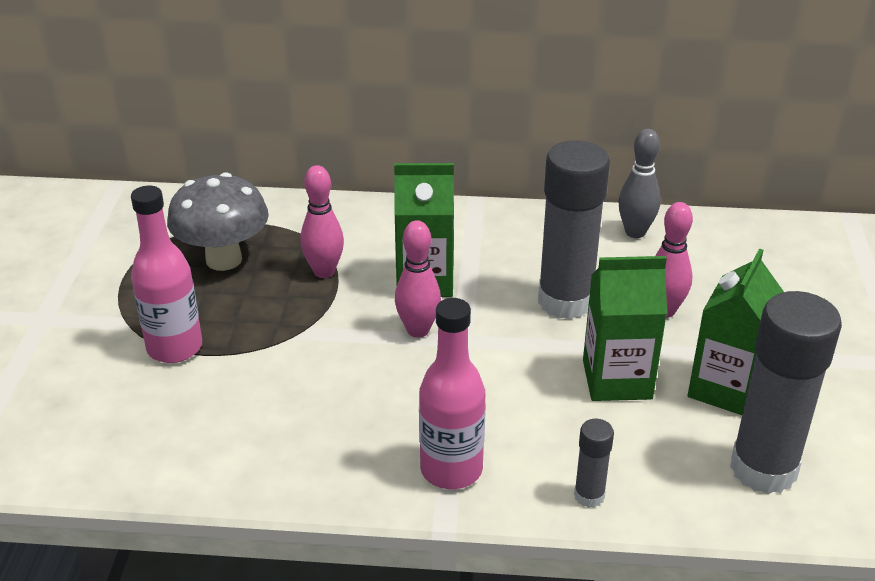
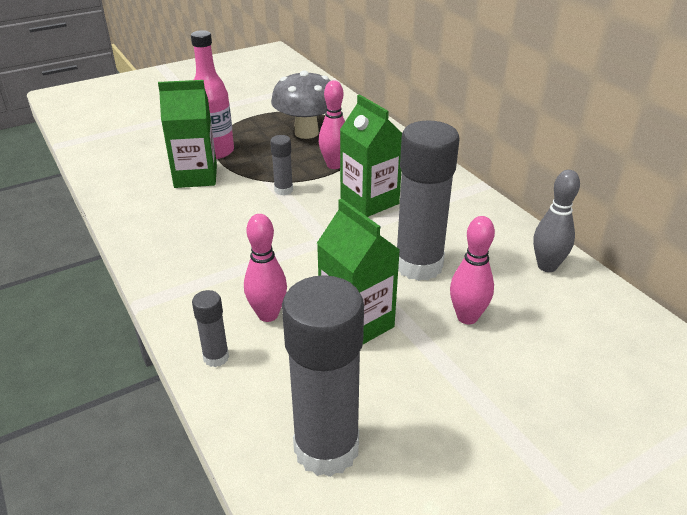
camera: 55 degrees right, 0 degrees up
(333, 330) = (283, 190): none -> grey glue stick
(418, 330) = (316, 219): pink bowling pin -> pink bowling pin (268, 315)
(451, 469) = (194, 285): pink bottle -> none
(726, 388) = (407, 388): green carton -> green carton (196, 176)

